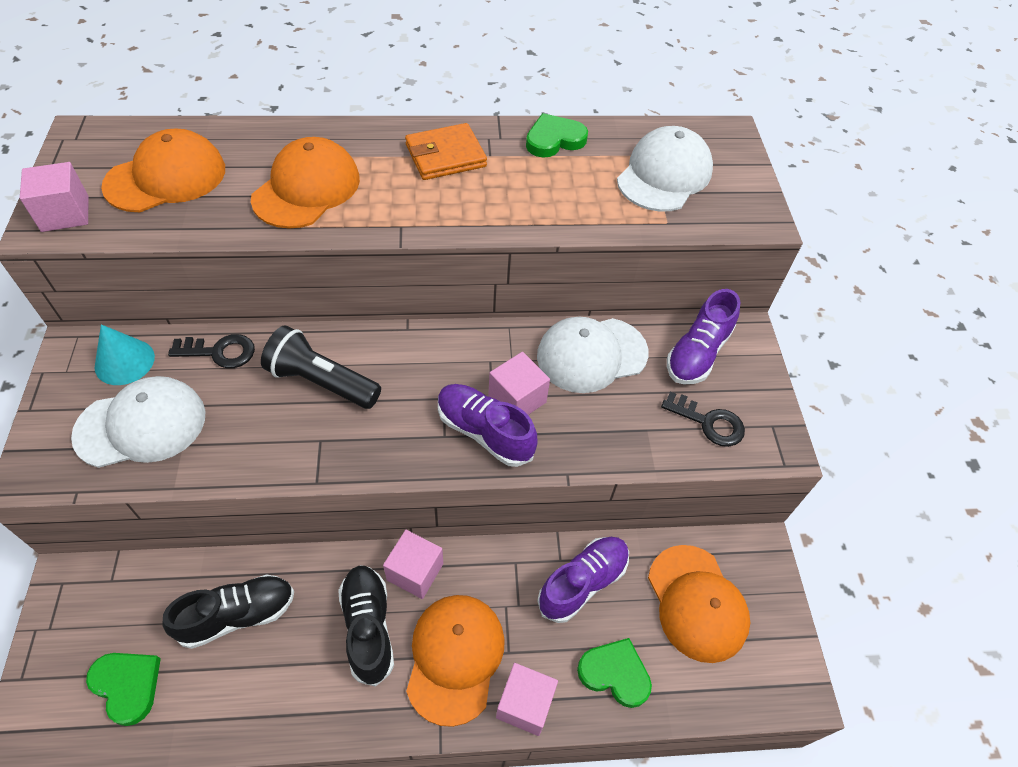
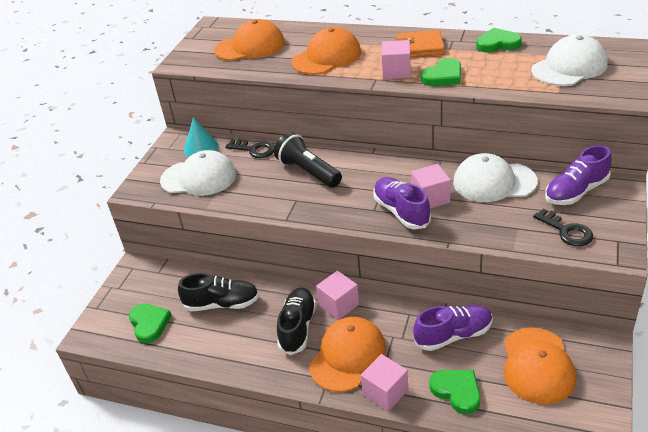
camera: 30 degrees right, 15 degrees down
(65, 213) = (192, 58): pink cube -> pink cube (396, 72)
(500, 209) = (443, 76): none -> green heart

